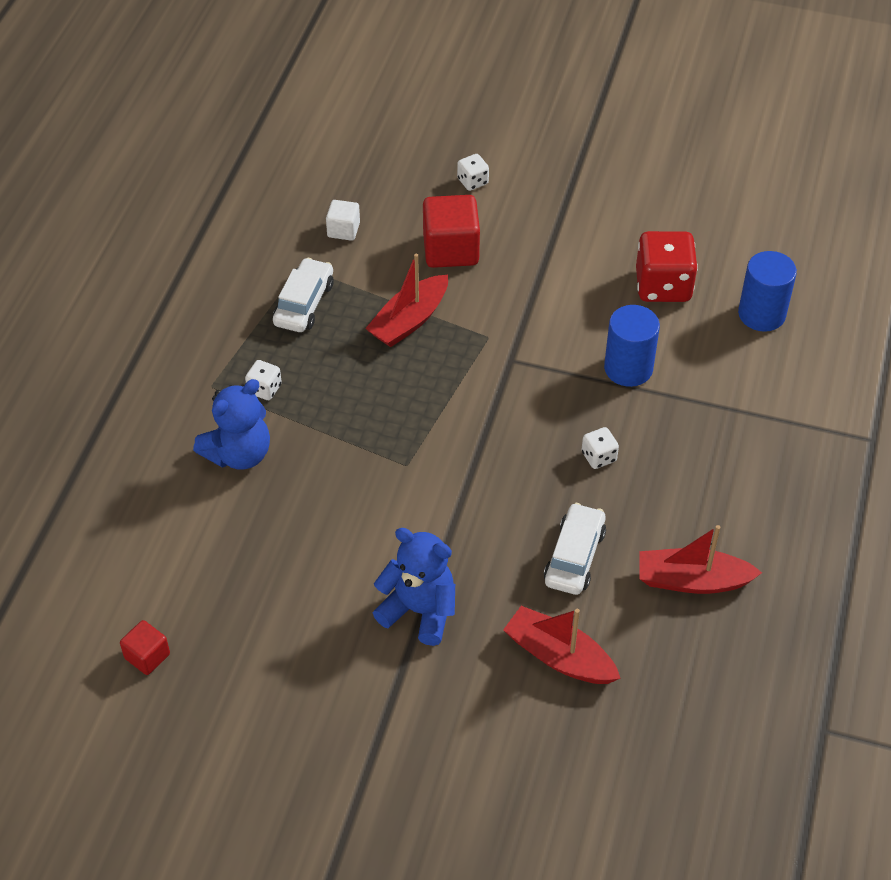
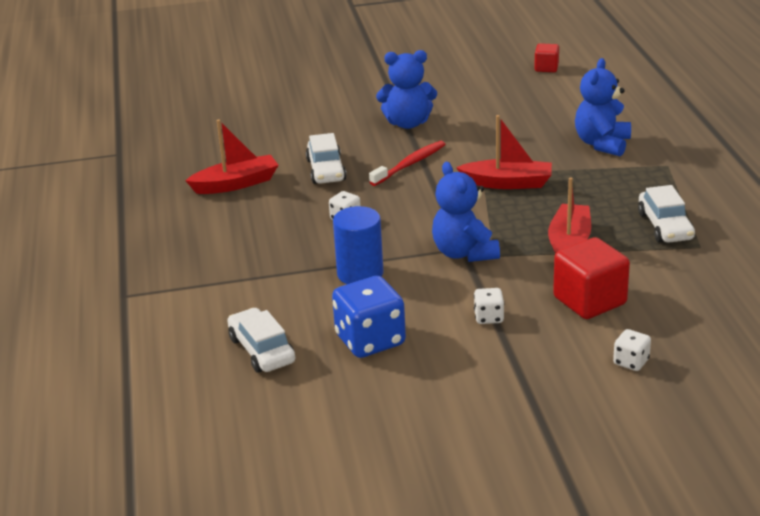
camera: 155 degrees right, 20 degrees down
(264, 389) = (628, 175): white dice -> white dice (488, 317)
(343, 230) = (699, 282): white cube -> none
(472, 521) = (410, 164): none -> red toothbrush
(513, 352) = (464, 253): none -> blue teddy bear
(559, 656) = (304, 132): red boat -> red boat (507, 183)
(663, 286) = (370, 340): red dice -> blue dice
(761, 314) = (262, 350): blue cylinder -> white car

